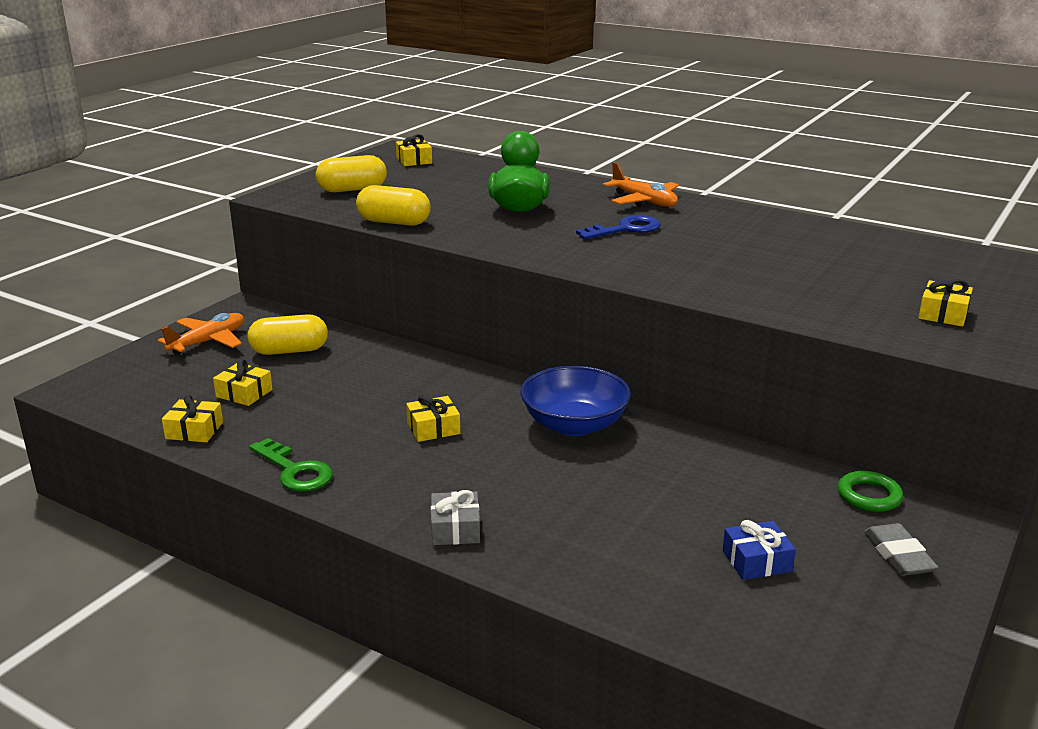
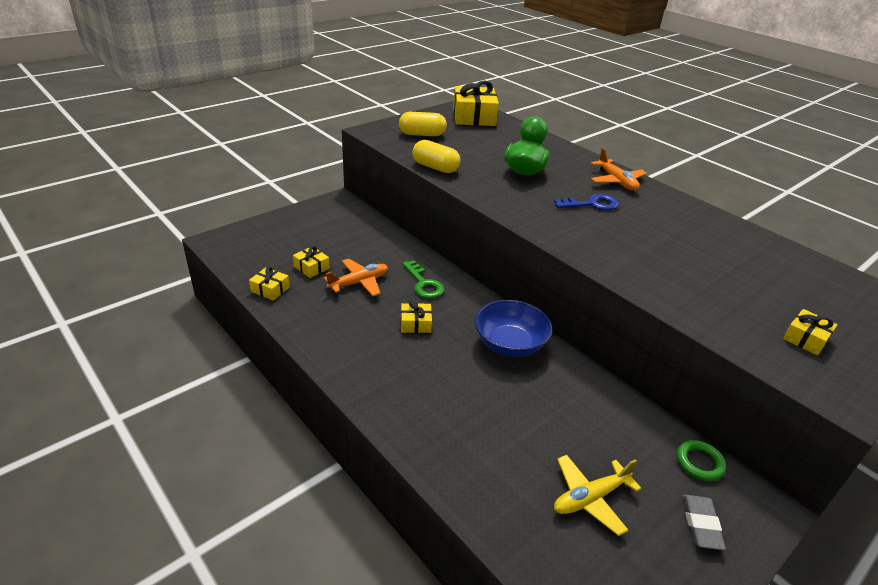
camera: 15 degrees right, 10 degrees up
(208, 342) = (307, 222): orange plane -> orange plane (359, 282)
(289, 351) = (353, 240): yellow capsule -> none
(295, 471) = (315, 336): green key -> green key (423, 284)
(414, 160) = (474, 117): yellow gift -> yellow gift, size x2.01
(455, 529) = (395, 411): grey gift -> none
(756, 561) = (590, 498): blue gift -> yellow plane

